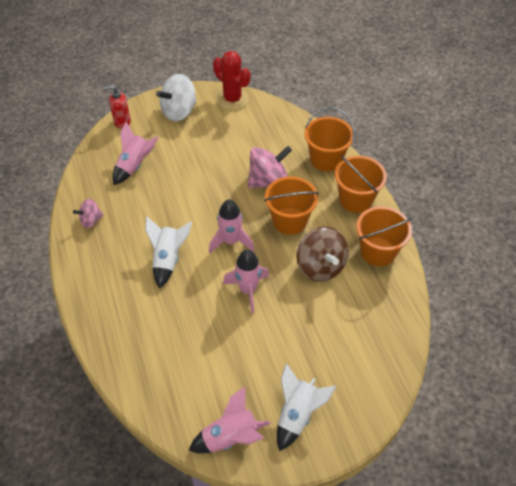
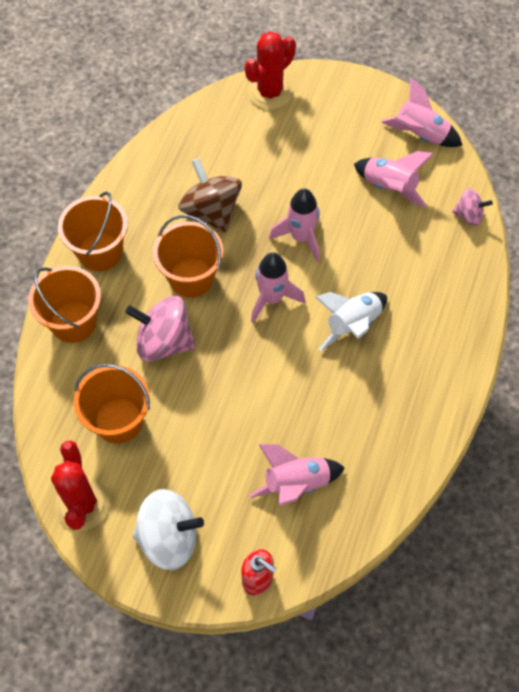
camera: 140 degrees left, 10 degrees up
(91, 220) = (403, 437): pink spinning top -> pink spinning top (468, 215)
(218, 371) = (389, 187): none -> pink rocket
(297, 414) = (353, 115): white rocket -> none
(320, 266) = (211, 211): brown spinning top -> brown spinning top turned 45 degrees counterclockwise
(376, 384) = (270, 93): none -> red cactus
(378, 251) = (143, 187): orange bucket -> orange bucket (118, 420)

